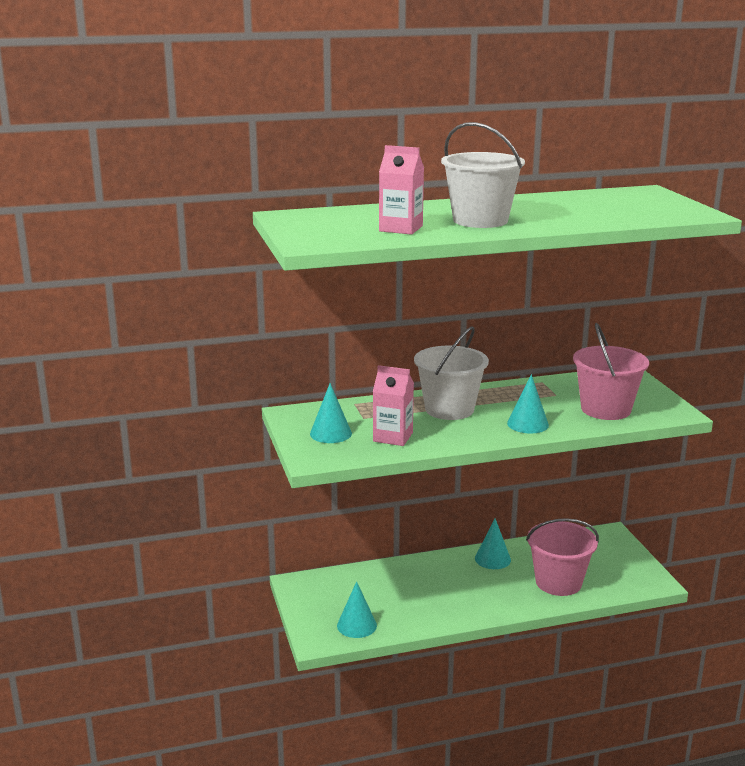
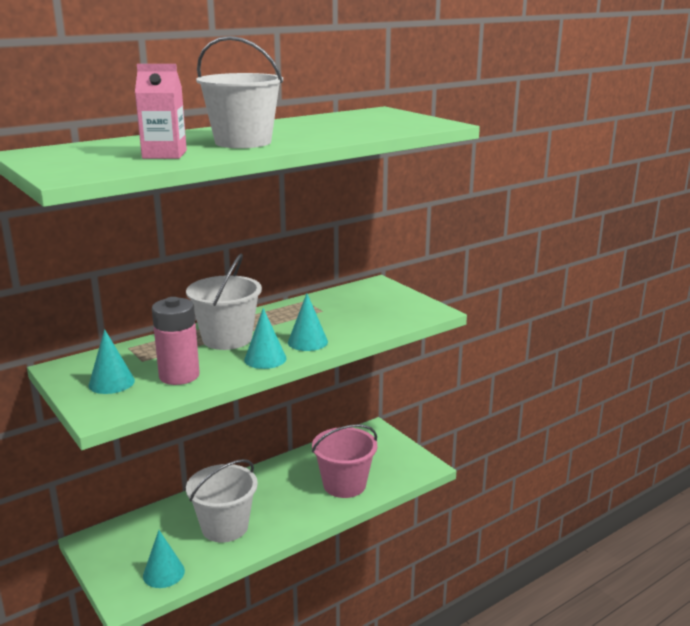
camera: 20 degrees left, 0 degrees up
(393, 437) = (179, 376): pink carton -> pink battery
(425, 597) = (225, 527): none -> white bucket
(492, 559) = (278, 474): turquoise cone -> turquoise cone (265, 359)
(605, 409) = (372, 317): pink bucket -> none

